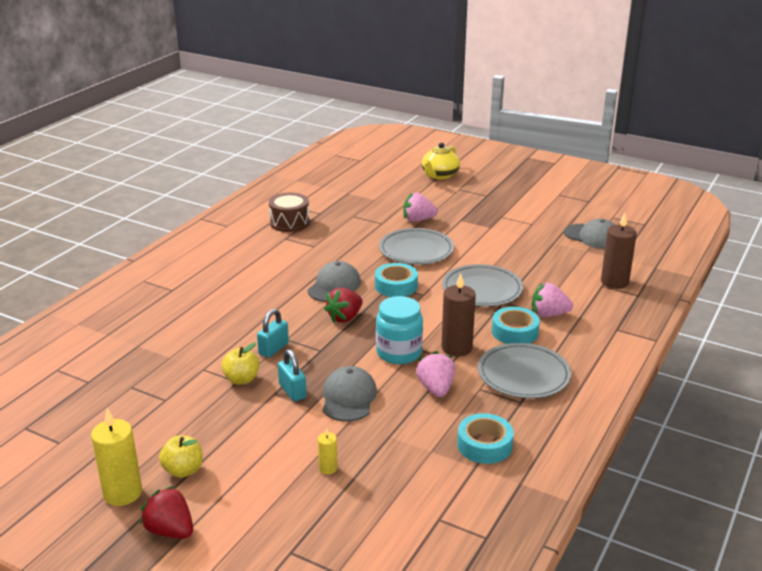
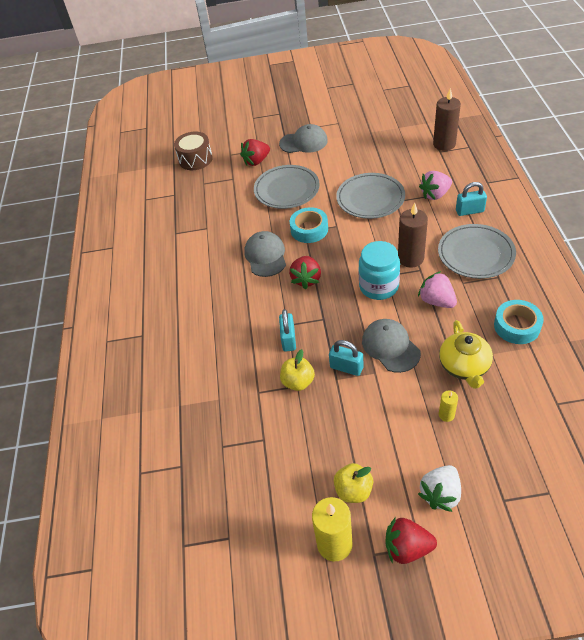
camera: 30 degrees left, 20 degrees up
(245, 515) = (440, 494): none -> white strawberry
(289, 223) = (161, 216): brown drum -> brown drum (195, 159)
(418, 220) = (256, 161): pink strawberry -> red strawberry
(439, 175) = (224, 112): yellow teapot -> yellow teapot (464, 366)
(514, 332) = (431, 222): turquoise tape -> none
(565, 341) = (469, 211): none -> turquoise padlock
(592, 236) = (389, 113): grey cap -> grey cap (303, 142)

